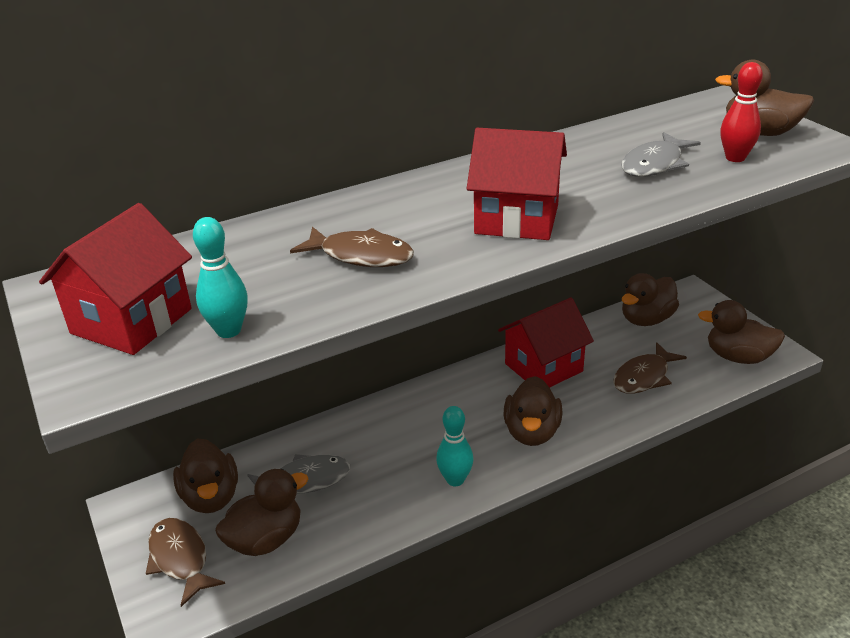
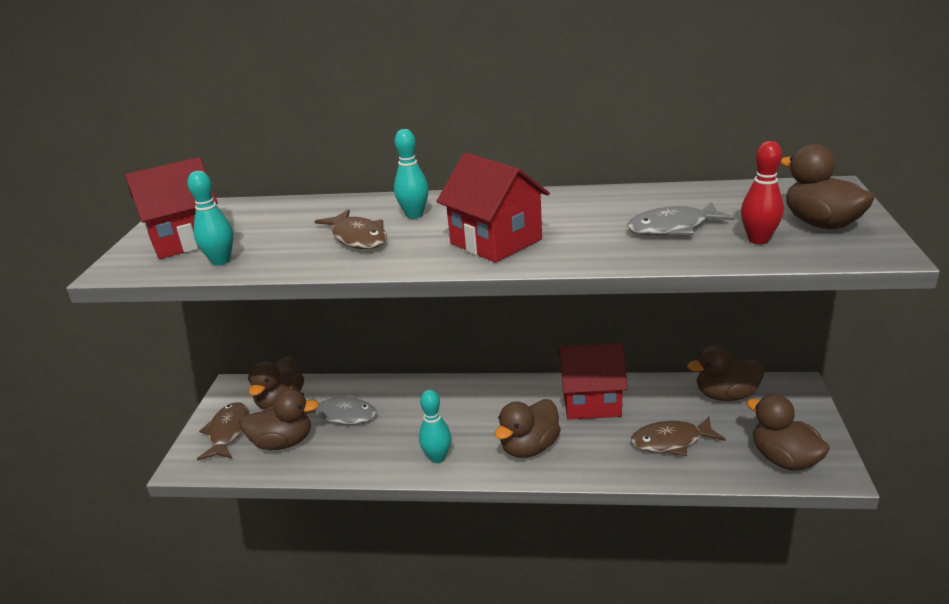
camera: 35 degrees right, 5 degrees down
(387, 214) = (414, 215): none -> turquoise bowling pin

